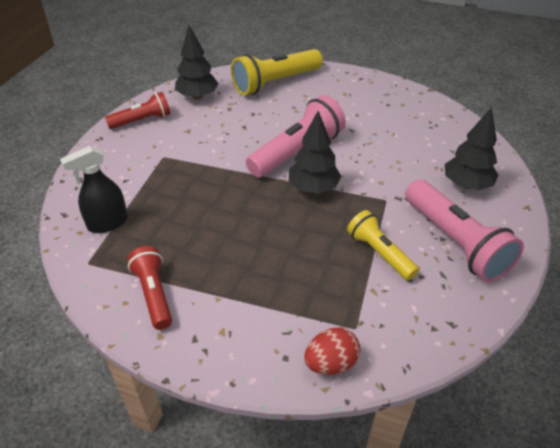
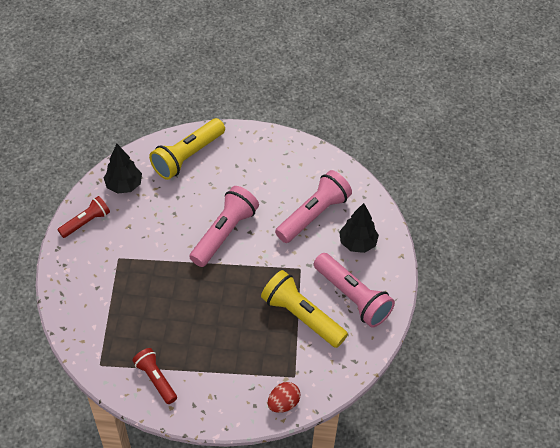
camera: 15 degrees left, 10 degrees up
(107, 223) = (100, 329): black spray bottle -> none
(313, 188) = (244, 267): black tree -> none
(379, 253) = (302, 316): yellow flashlight -> yellow flashlight, size x1.64
(411, 150) = (313, 215): none -> pink flashlight

